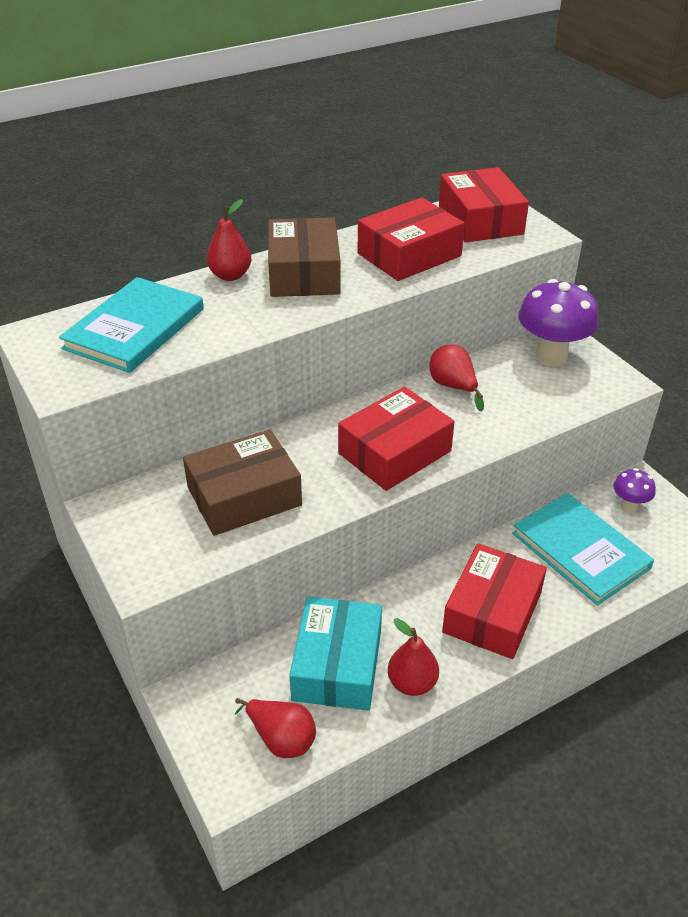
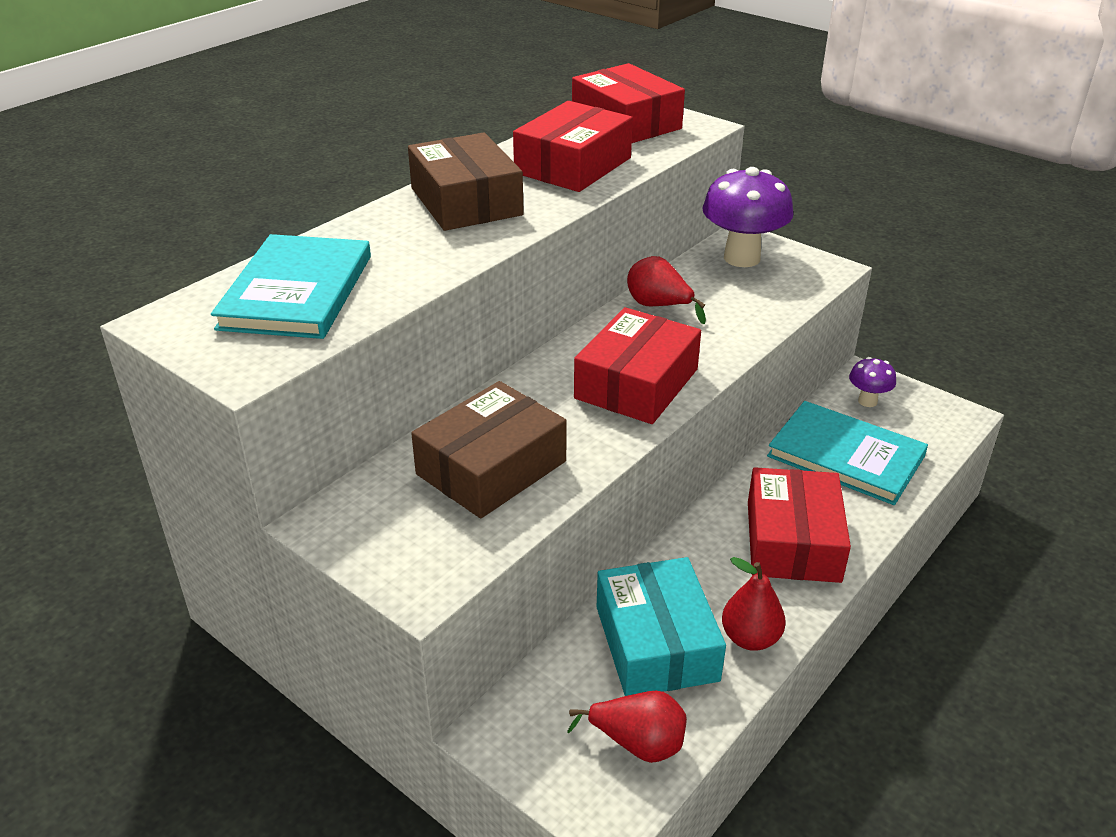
camera: 20 degrees left, 5 degrees down
(230, 275) = (379, 218): red pear -> none

